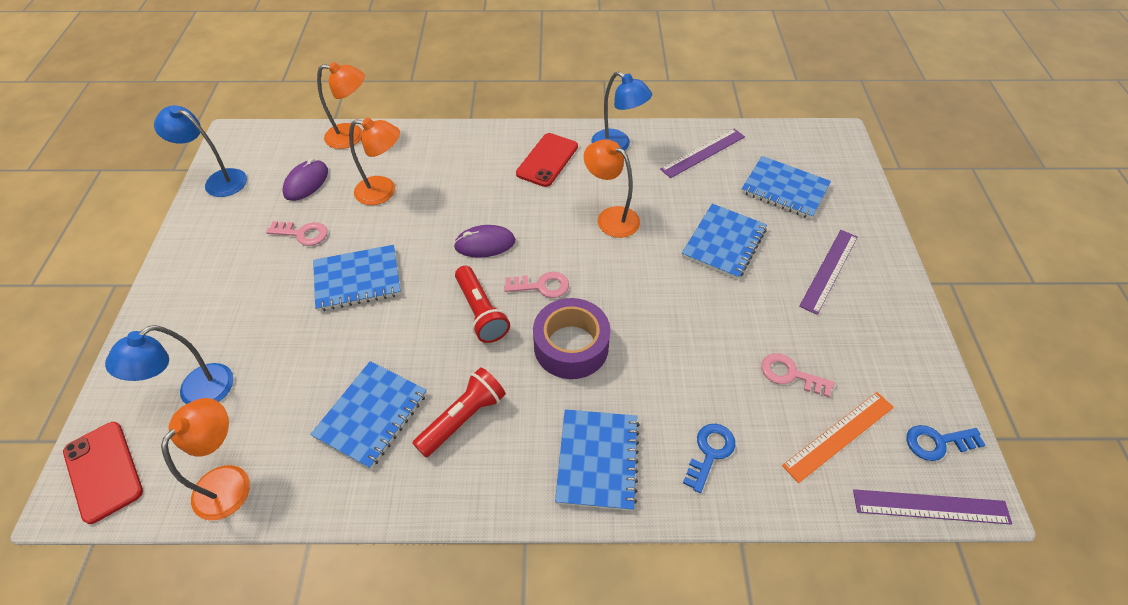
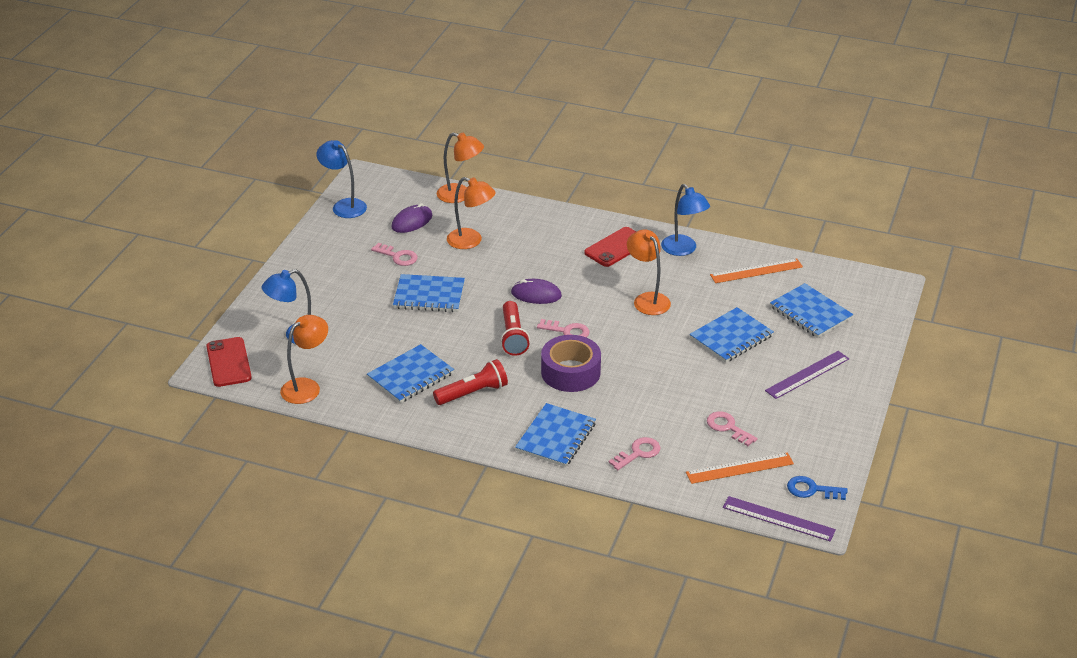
camera: 20 degrees right, 15 degrees down
(703, 153) = (756, 271): purple ruler -> orange ruler
(710, 452) = (638, 453): blue key -> pink key

